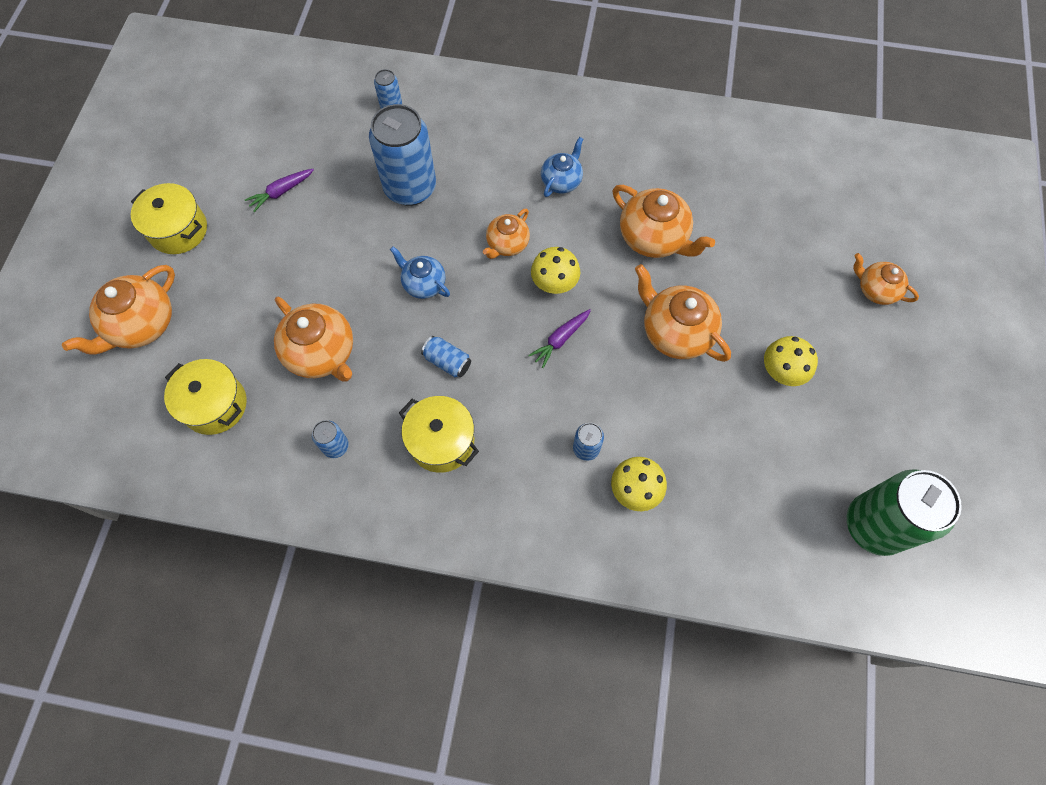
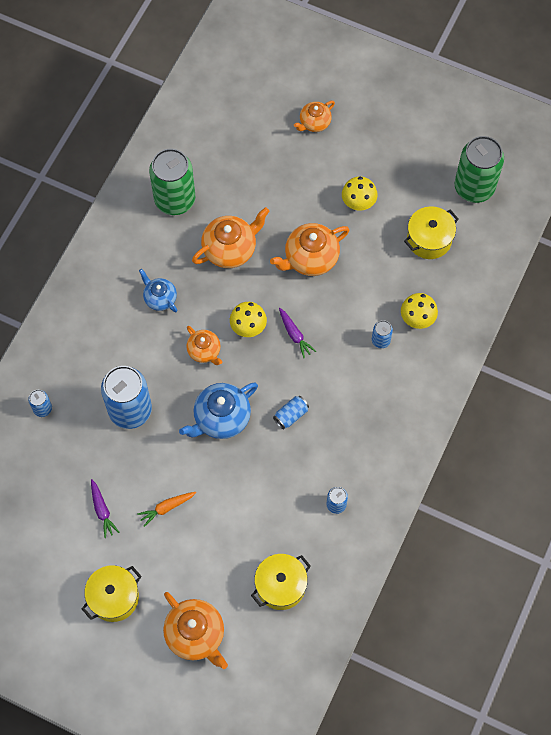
camera: 75 degrees left, 0 degrees up
(296, 255) = (166, 508): none -> orange carrot
(322, 353) = (259, 502): orange teapot -> none
(423, 284) = (221, 418): blue teapot -> blue teapot, size x1.64
(441, 441) = (351, 432): yellow pot -> yellow pot (429, 239)
(697, 164) = (175, 200): none -> green can

